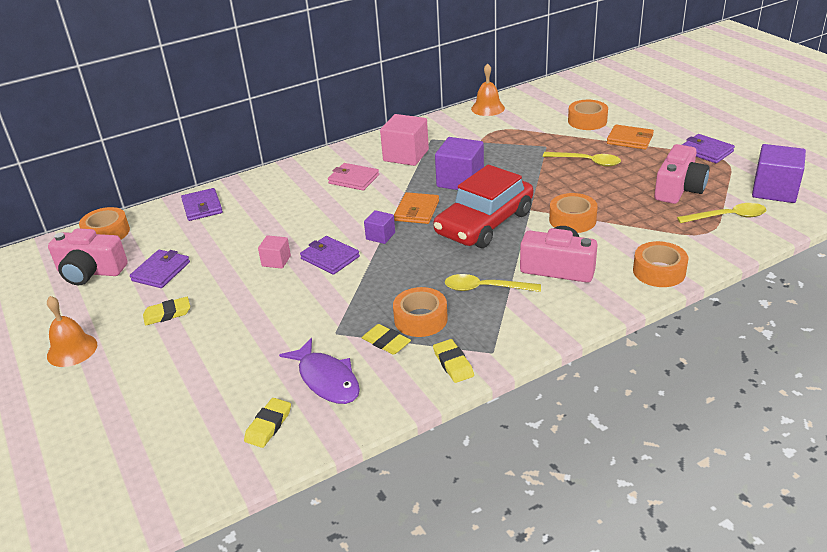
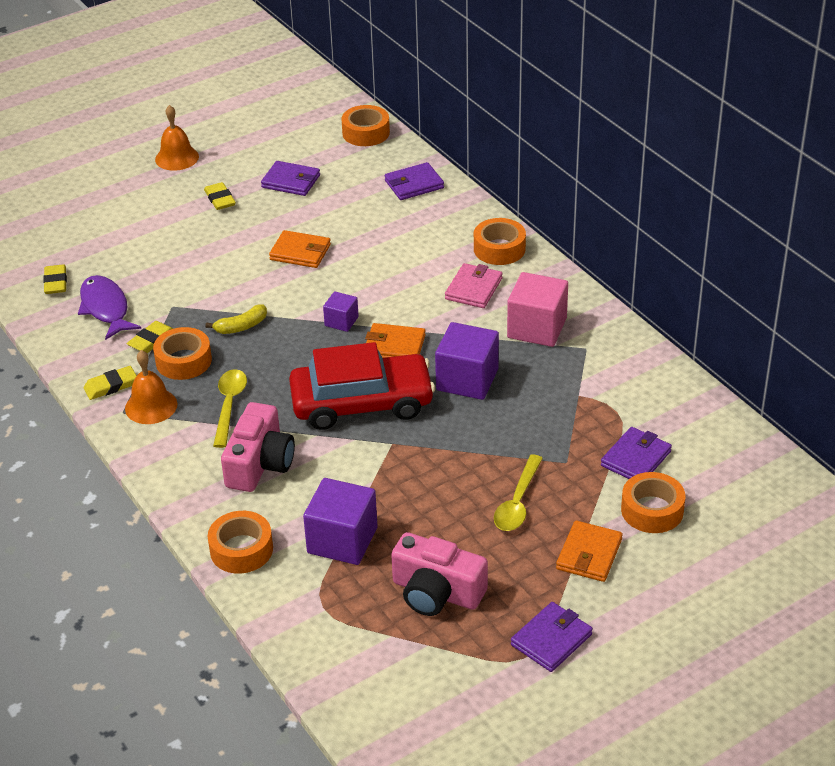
camera: 85 degrees right, 5 degrees up
(90, 272) = (296, 139): pink camera -> none
(268, 425) = (56, 282): yellow eraser -> yellow eraser turned 60 degrees clockwise
(276, 261) = (300, 252): pink cube -> orange wallet
(326, 379) = (106, 308): purple fish -> purple fish turned 105 degrees clockwise
(330, 258) = (302, 288): purple wallet -> purple wallet (636, 458)
(376, 288) = (241, 326): none -> yellow banana
(484, 223) = (362, 403): red car -> red car turned 135 degrees clockwise
(487, 108) = (691, 402): orange bell -> orange bell (151, 406)
(572, 220) = (363, 480): orange tape -> orange tape (499, 249)
(727, 217) = (358, 633): yellow spoon -> none
(774, 190) = (427, 699): purple cube -> purple cube (342, 540)

